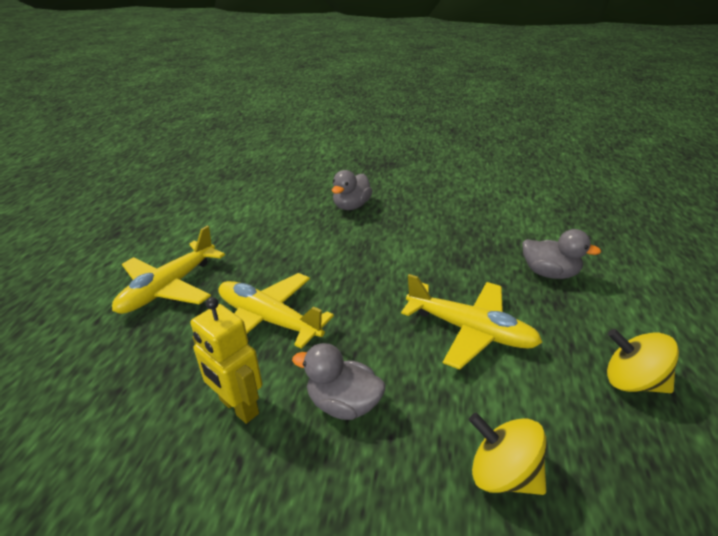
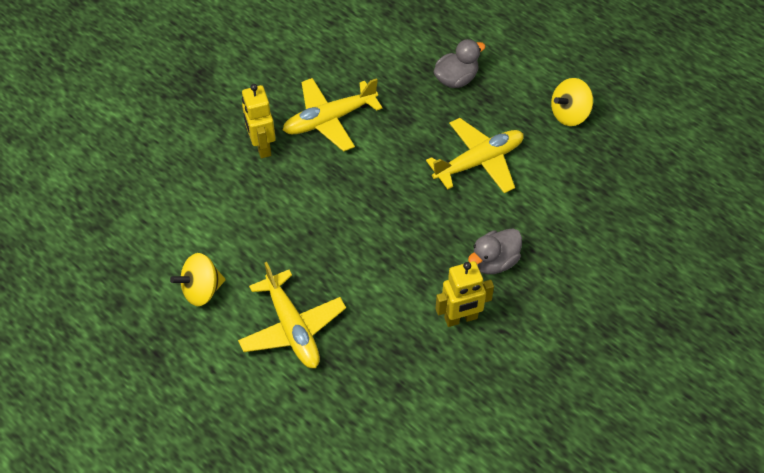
camera: 60 degrees left, 20 degrees up
(268, 319) = (385, 272): yellow plane -> yellow plane (329, 120)
(351, 206) = (262, 146): grey duck -> yellow robot
(502, 474) = (585, 214): yellow spinning top -> yellow spinning top (201, 290)

